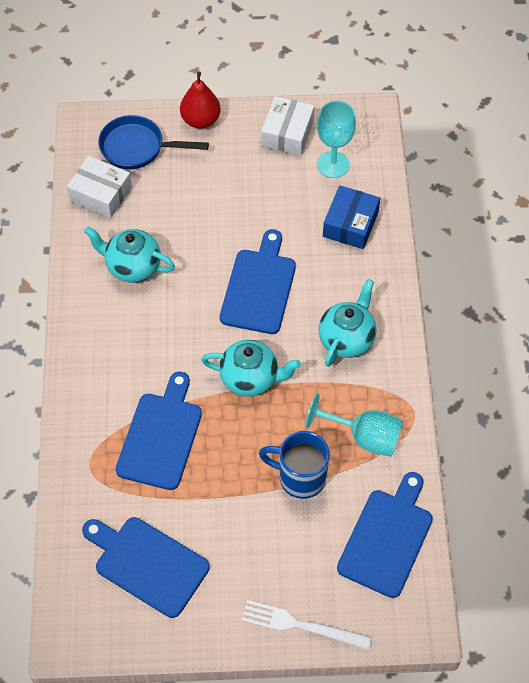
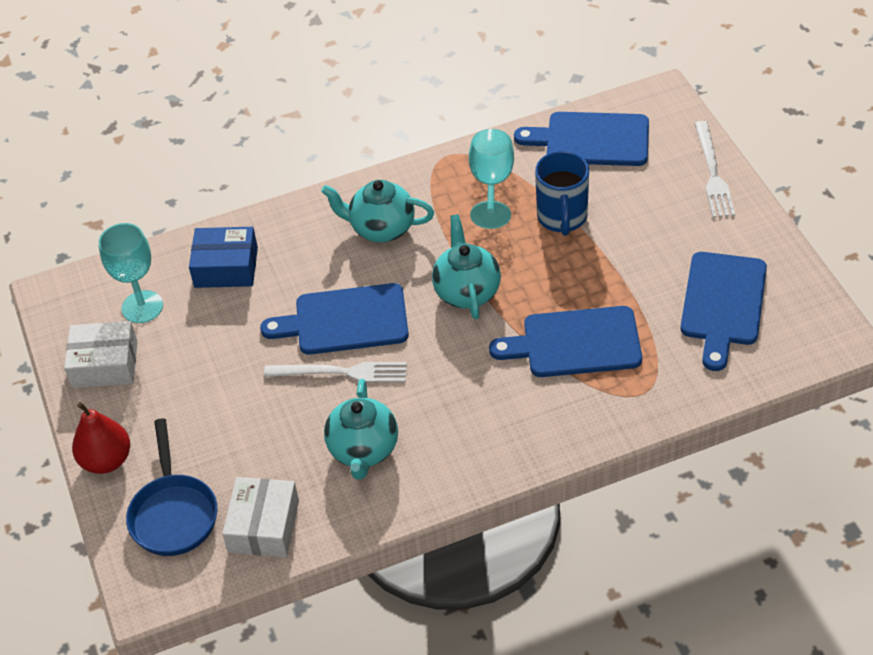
camera: 105 degrees left, 10 degrees down
(209, 272) = (341, 372): none -> white fork

